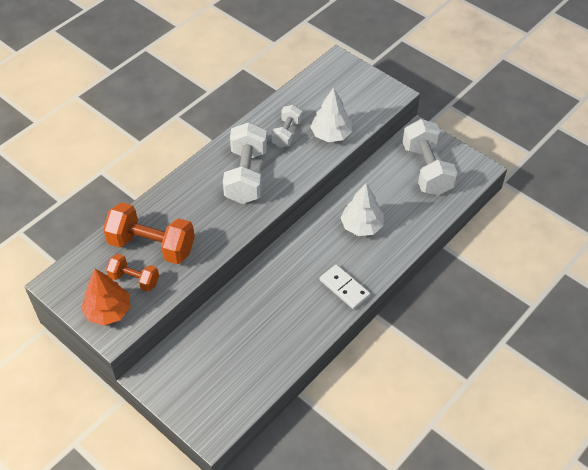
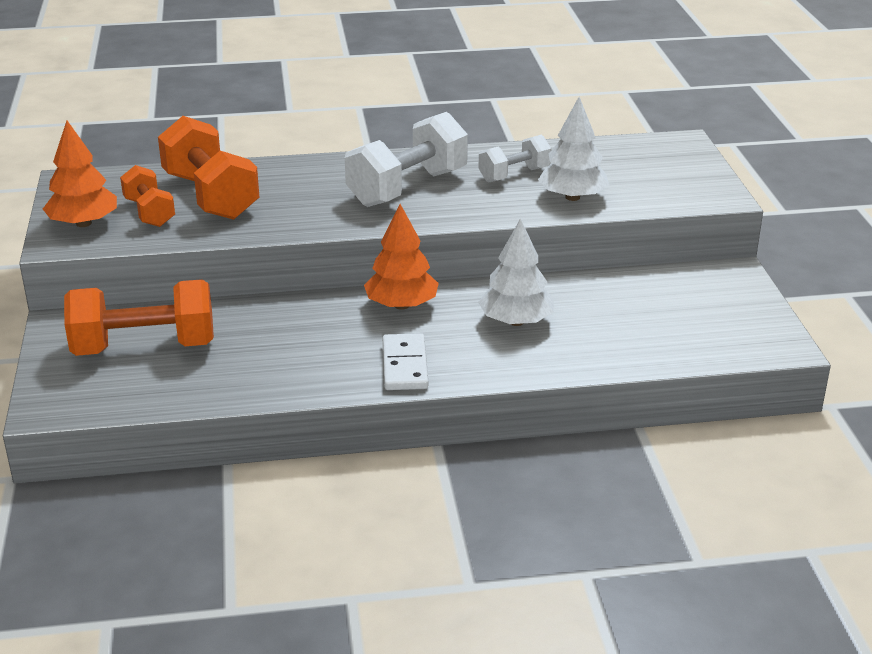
camera: 40 degrees right, 20 degrees down
(211, 362) = (144, 347): none -> orange dumbbell
(300, 249) = (401, 305): none -> orange tree
(426, 169) = (692, 311): white dumbbell -> none

